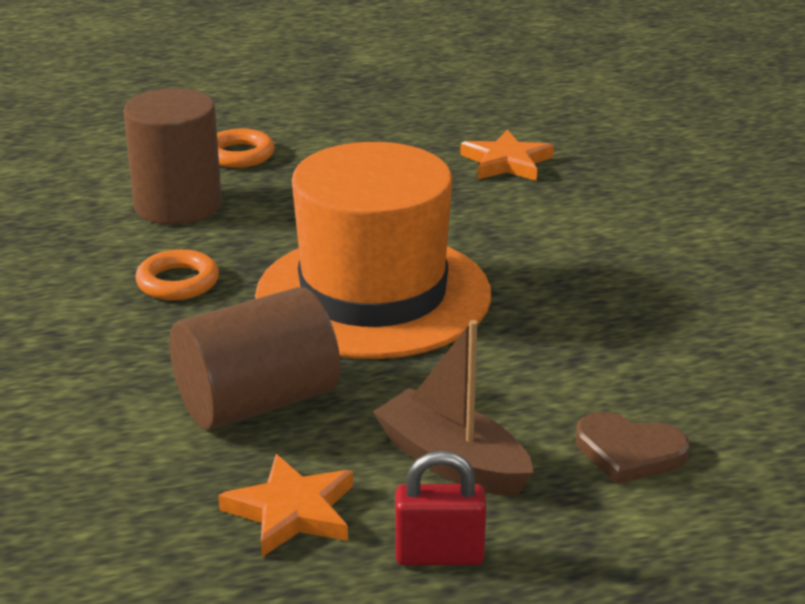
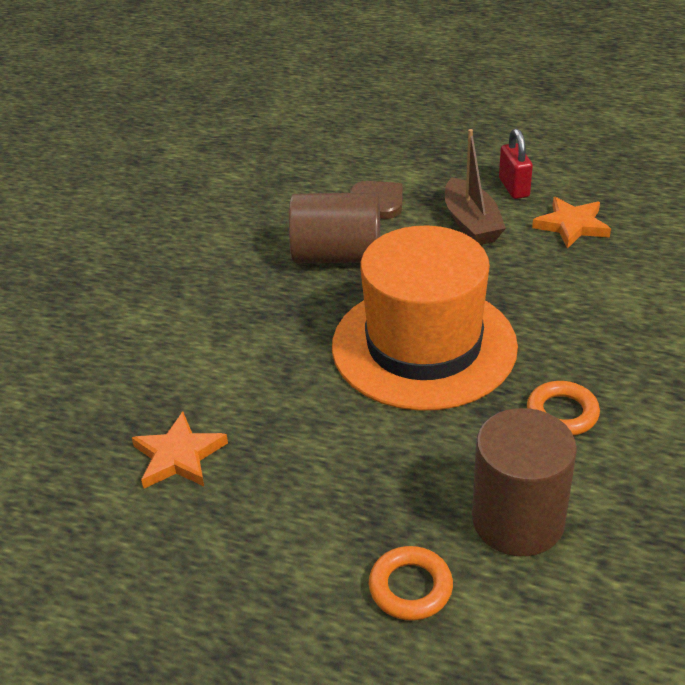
camera: 145 degrees left, 10 degrees up
(257, 402) = (556, 290): brown cylinder -> brown cylinder (337, 256)
(439, 555) = (514, 188): red padlock -> red padlock turned 45 degrees clockwise

